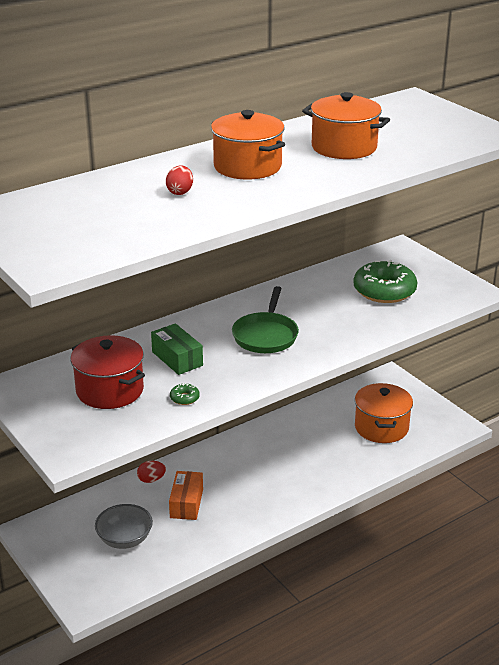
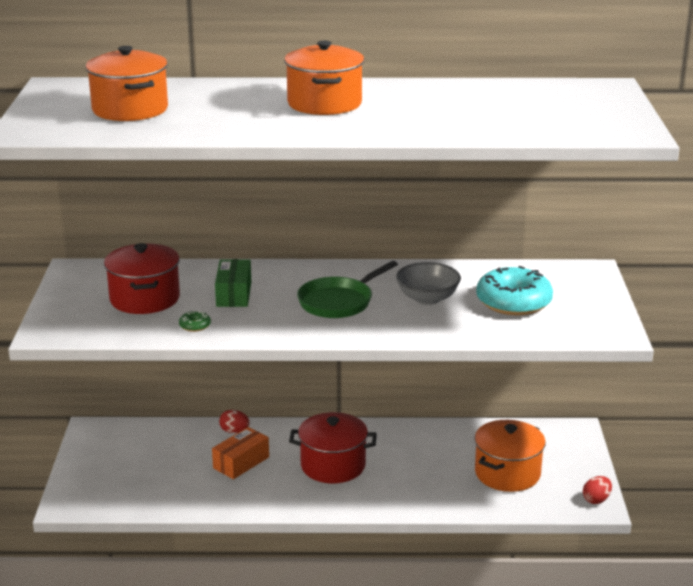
camera: 35 degrees right, 5 degrees down
(125, 539) = (156, 469): grey bowl -> grey bowl (427, 298)
(180, 192) = (228, 108): red egg -> red egg (596, 500)
(258, 474) = (333, 465): none -> red pot
(344, 147) = (446, 110): orange pot -> orange pot (130, 110)
(384, 291) = (513, 302): green donut -> turquoise donut

